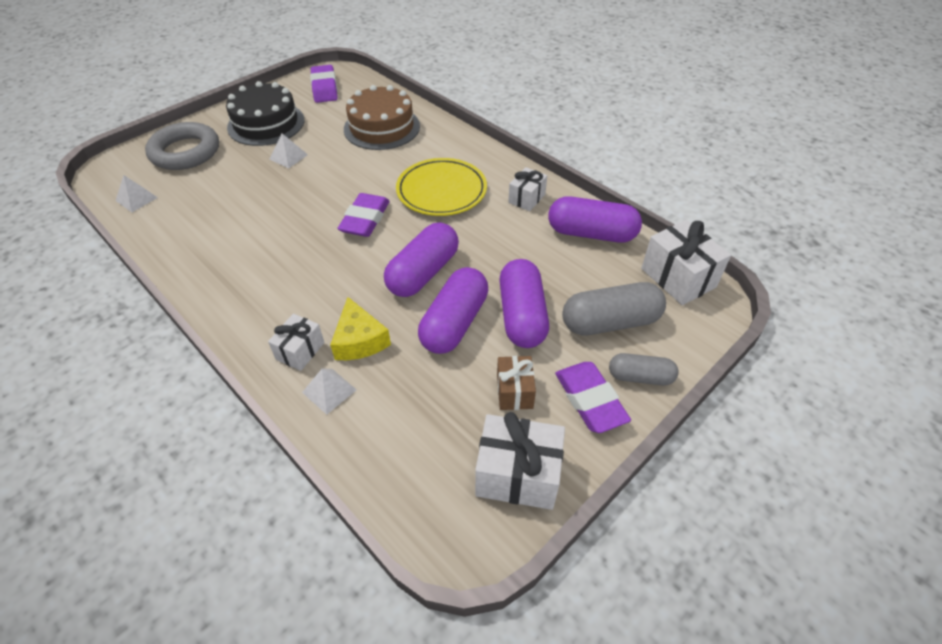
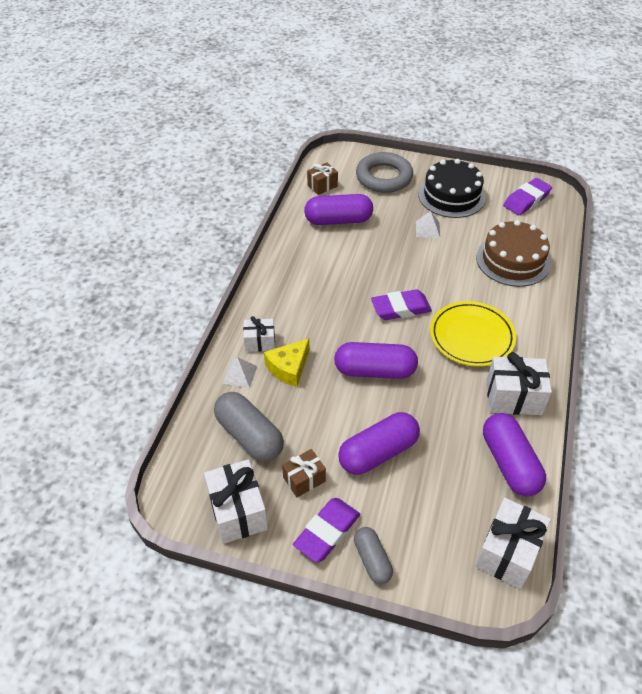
camera: 60 degrees right, 0 degrees up
(136, 199) = (322, 186): white pyramid -> brown gift
(454, 323) = (341, 413): purple capsule -> purple capsule (338, 220)
(526, 198) = (513, 397): white gift -> white gift, size x1.65
(610, 322) = (415, 517): grey capsule -> grey capsule (249, 436)

